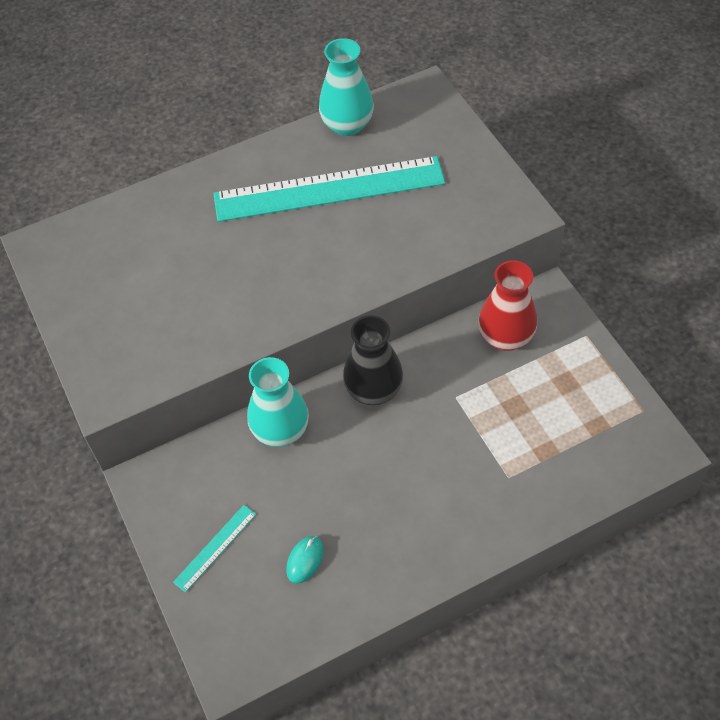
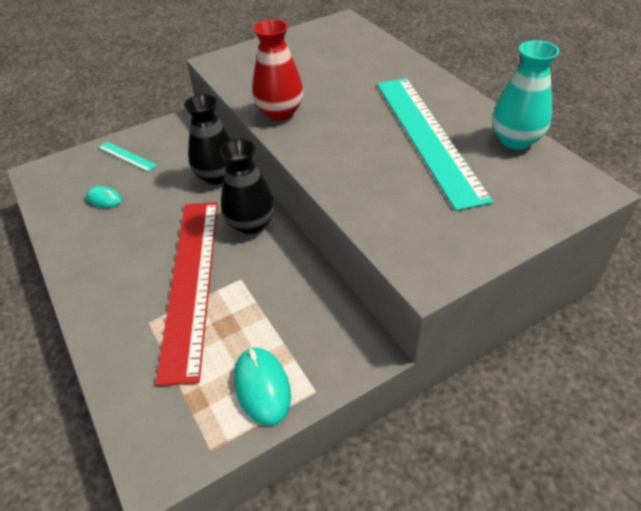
camera: 85 degrees right, 10 degrees down
(281, 430) = (217, 176): turquoise vase -> black vase
(457, 442) = (191, 282): none -> red ruler
(505, 337) = (310, 315): red vase -> red vase (280, 112)
(583, 374) = (262, 387): none -> turquoise mouse

